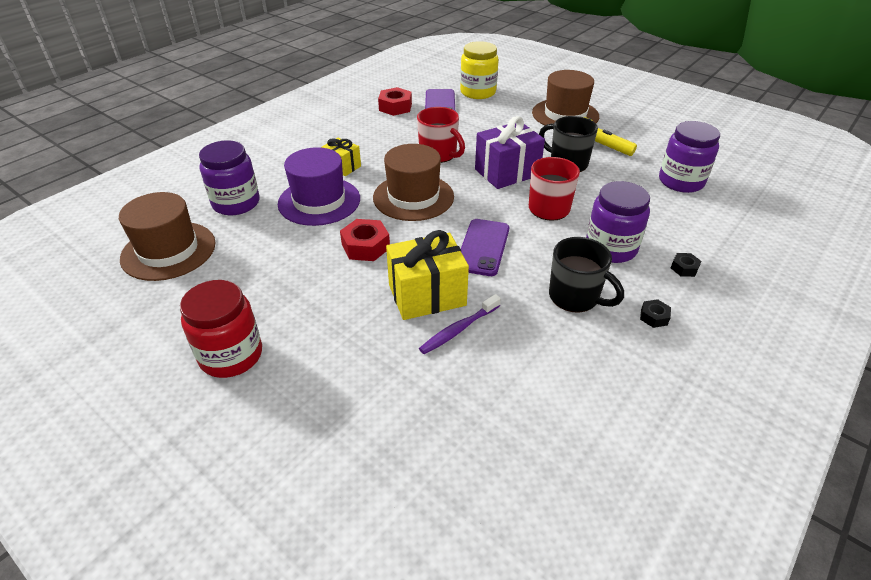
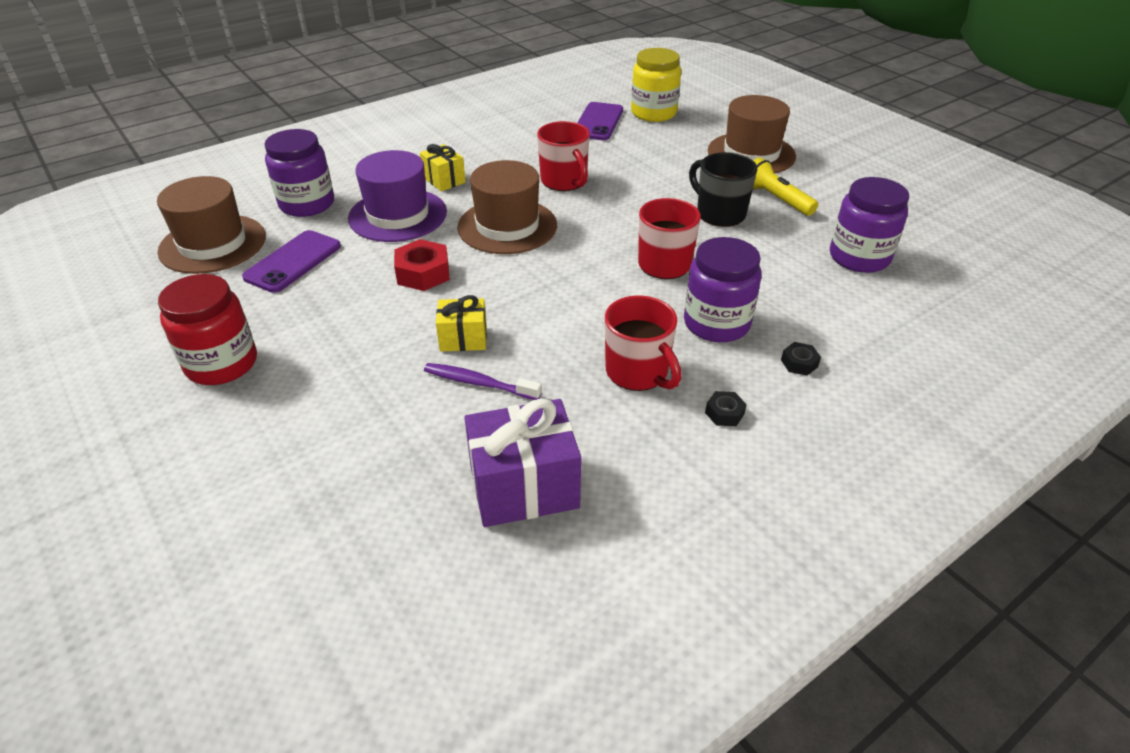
camera: 15 degrees right, 0 degrees up
(395, 107) = (542, 119): red nut -> none
(427, 295) = (463, 338): yellow gift -> yellow gift, size x0.57
(458, 329) = (479, 383): purple toothbrush -> purple toothbrush turned 45 degrees clockwise
(483, 247) = (558, 296): purple phone -> purple phone (293, 262)
(507, 172) = (636, 214): purple gift -> purple gift (524, 487)
(575, 297) = (638, 373): black mug -> red mug

